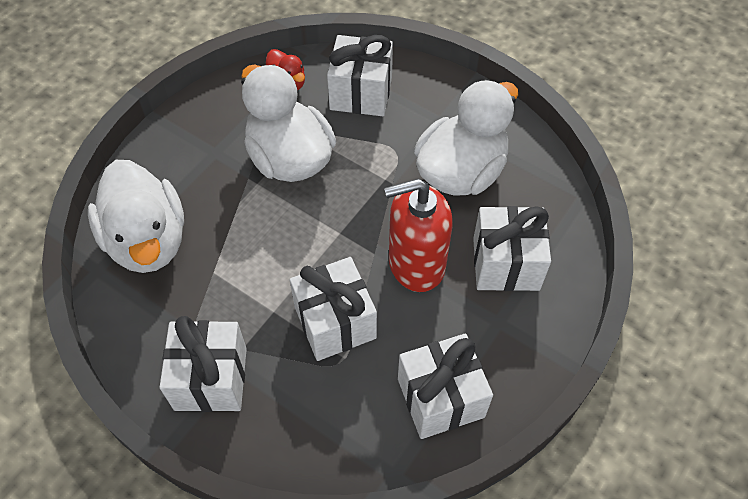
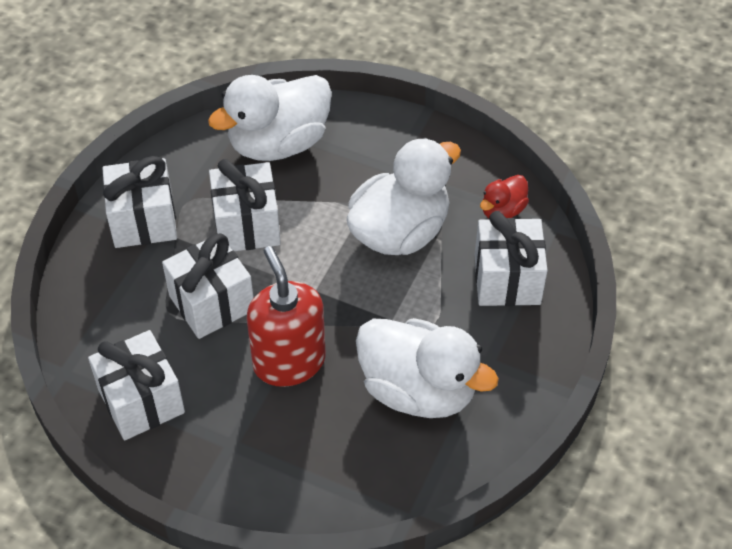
camera: 80 degrees right, 5 degrees down
(506, 263) = (303, 445): white gift -> white gift (247, 225)

